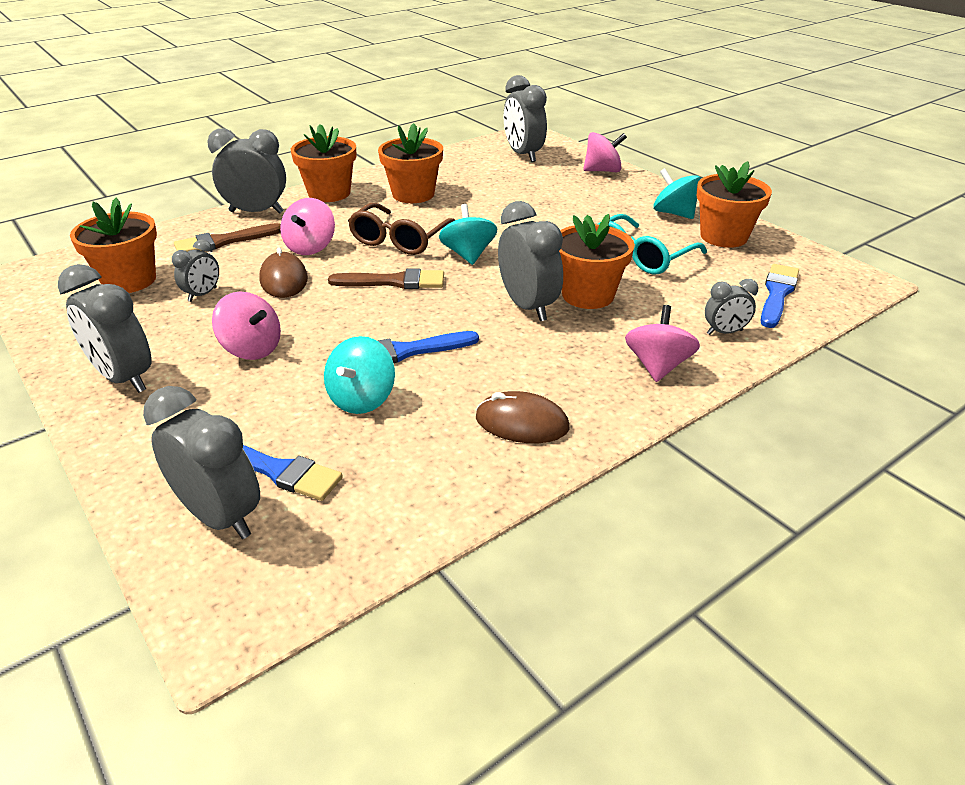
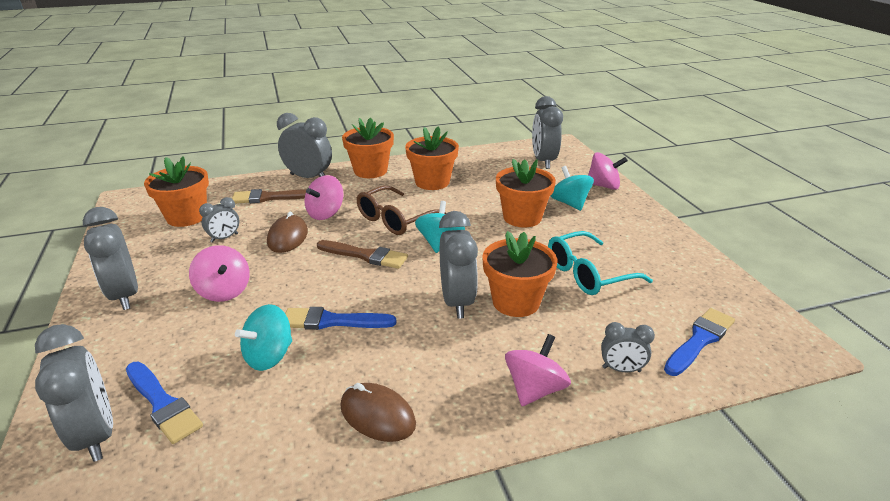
camera: 20 degrees right, 5 degrees down
(674, 213) = (644, 237): turquoise spinning top -> turquoise spinning top (569, 203)
(723, 236) = (679, 269): orange flower pot -> orange flower pot (522, 217)

